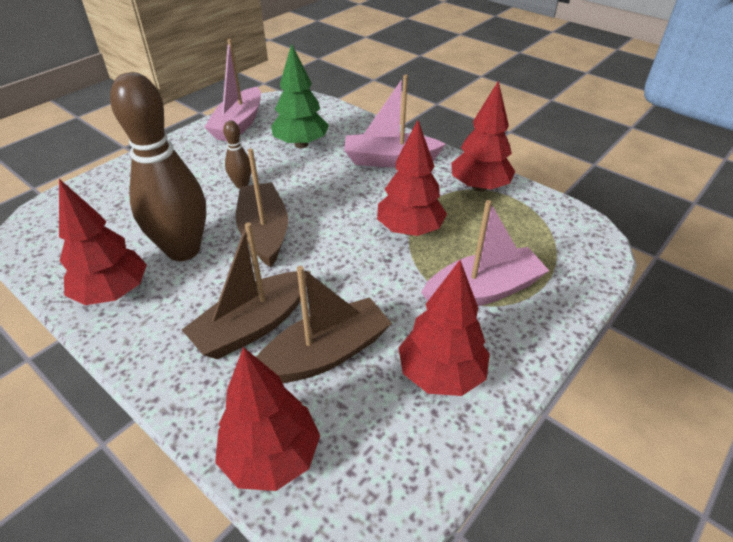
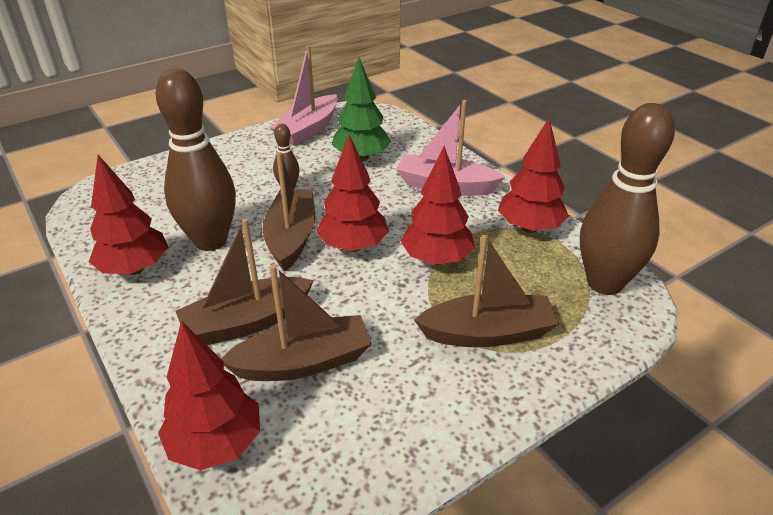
camera: 15 degrees right, 5 degrees down
(441, 374) = (408, 405): red tree -> red tree (353, 246)
(483, 291) = (487, 333): pink boat -> brown boat
(562, 226) = (604, 283): none -> brown bowling pin

